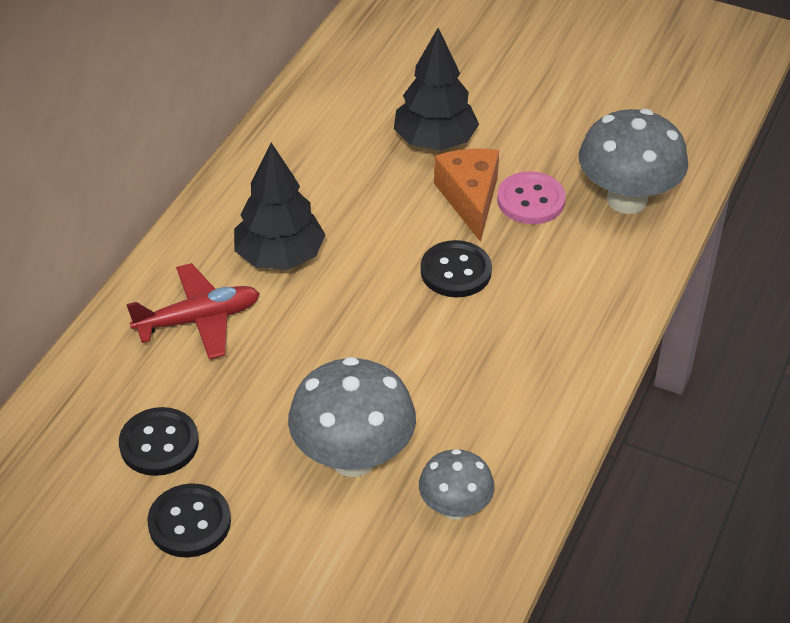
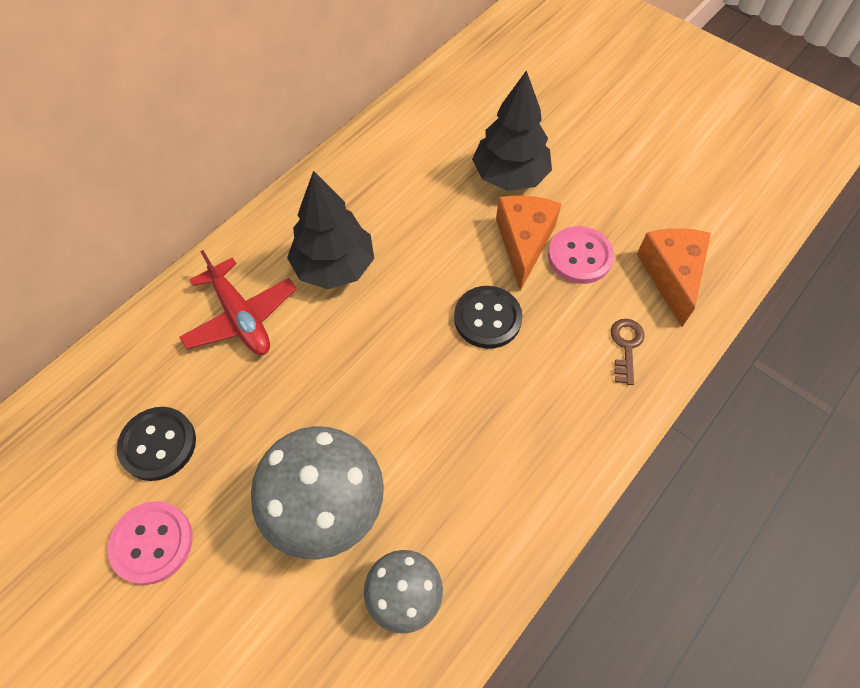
camera: 15 degrees right, 15 degrees up
(189, 522) = (152, 543): black button -> pink button
(198, 320) = (241, 317): red plane -> red plane turned 60 degrees clockwise
(600, 268) = (626, 346): none -> brown key
(627, 200) = (671, 275): grey mushroom -> orange cheese

